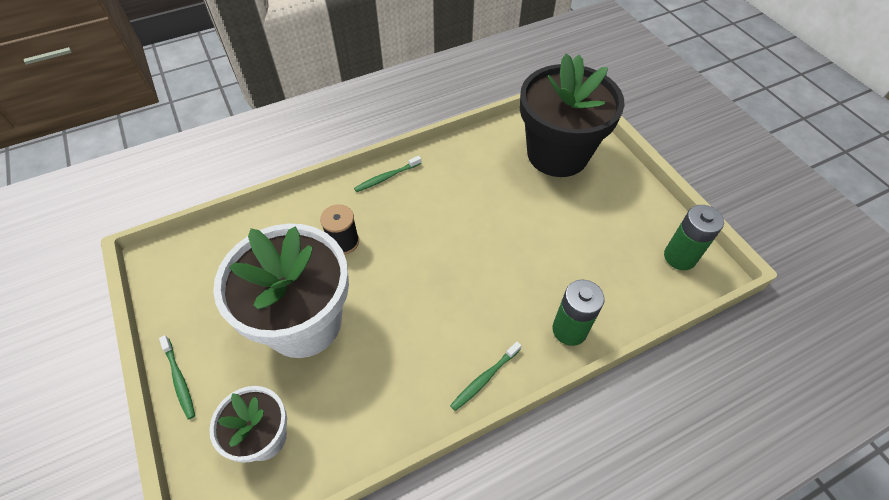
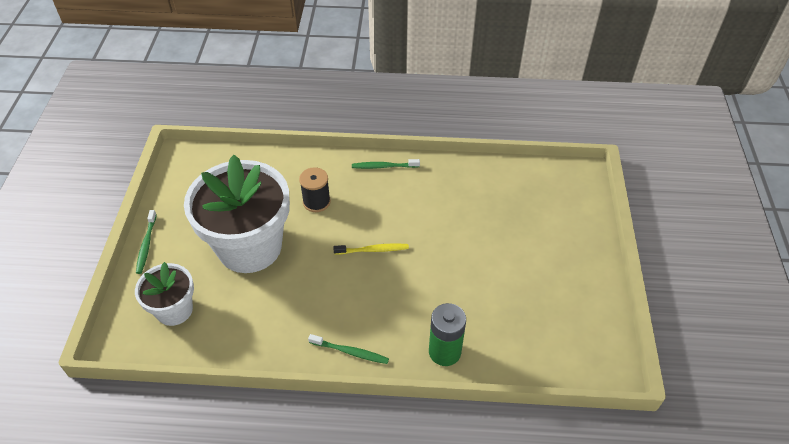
camera: 30 degrees right, 5 degrees down
(434, 264) = (373, 250): none -> yellow toothbrush
(484, 379) = (350, 352): green toothbrush -> green toothbrush turned 150 degrees counterclockwise
(557, 154) = (545, 208): black flower pot -> none
(679, 257) = (590, 344): green battery -> none

